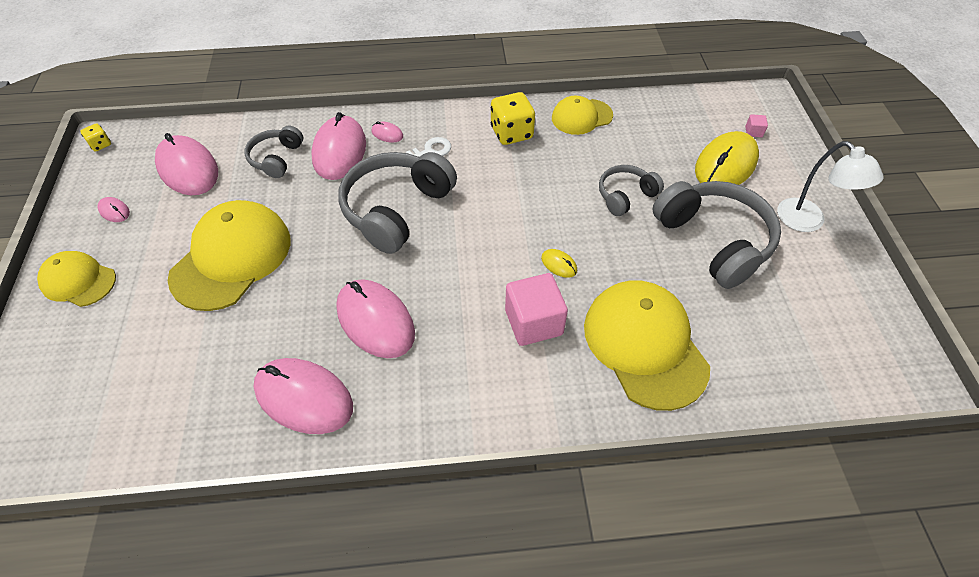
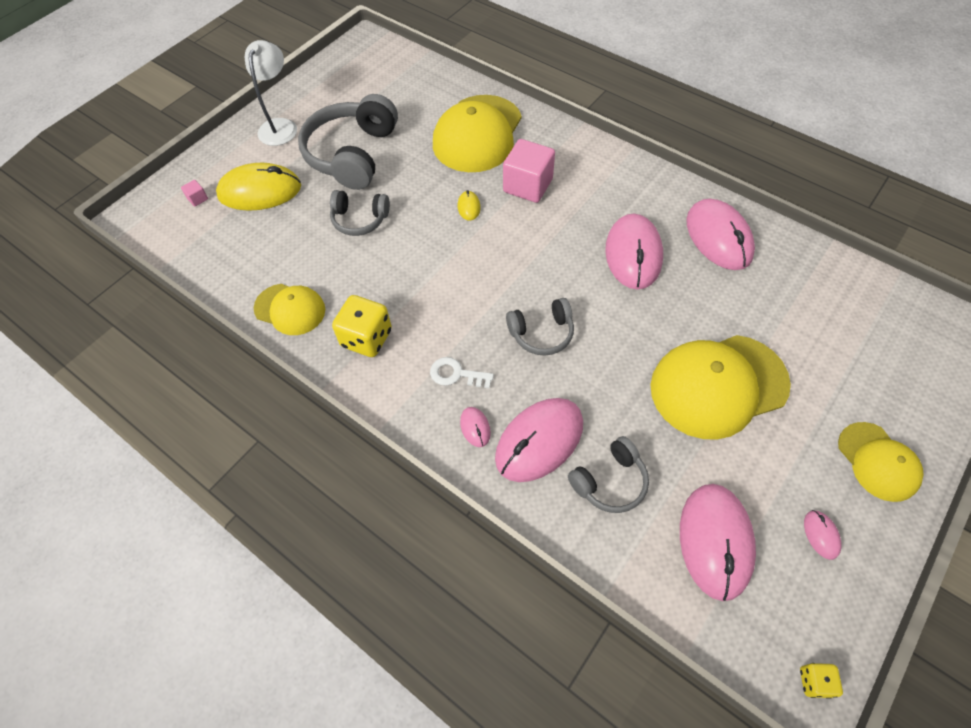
camera: 135 degrees left, 5 degrees up
(396, 209) = (542, 333): grey headphones -> grey headphones, size x0.54

